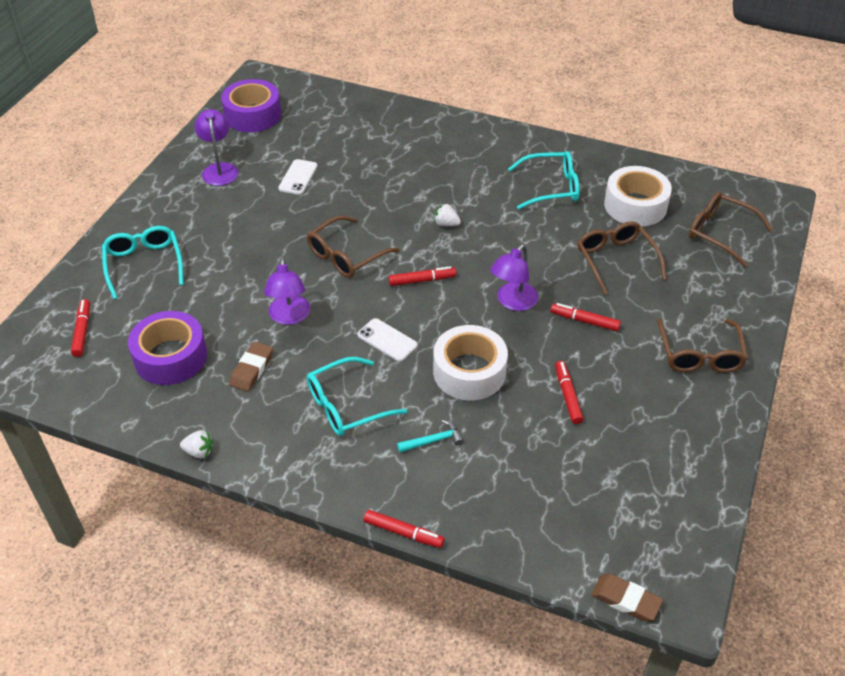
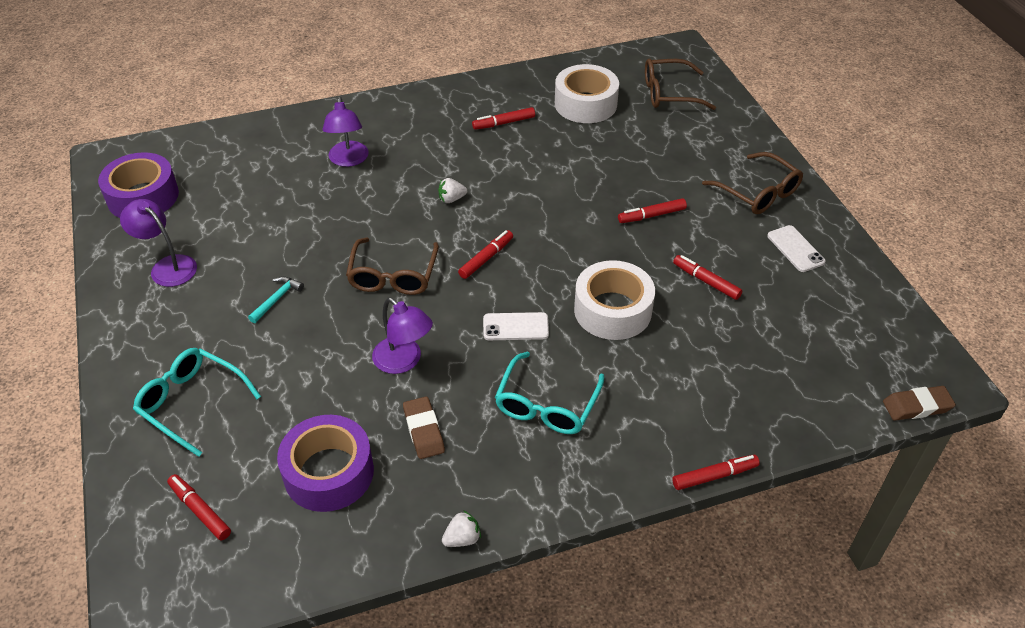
camera: 40 degrees left, 0 degrees up
(298, 177) = (262, 231): white phone -> white phone (795, 249)
(433, 440) = (650, 384): turquoise hammer -> turquoise hammer (277, 299)
(513, 302) = (581, 233): purple lamp -> purple lamp (348, 160)
(550, 187) = (503, 123): turquoise glasses -> red marker
(616, 261) = (620, 155): brown glasses -> none

